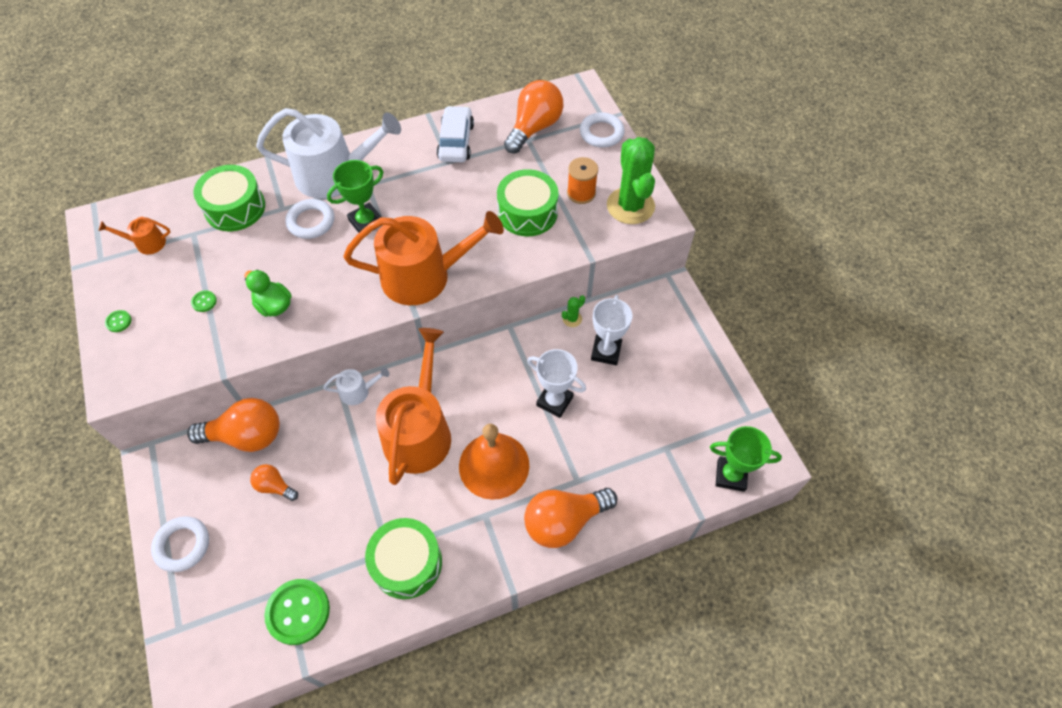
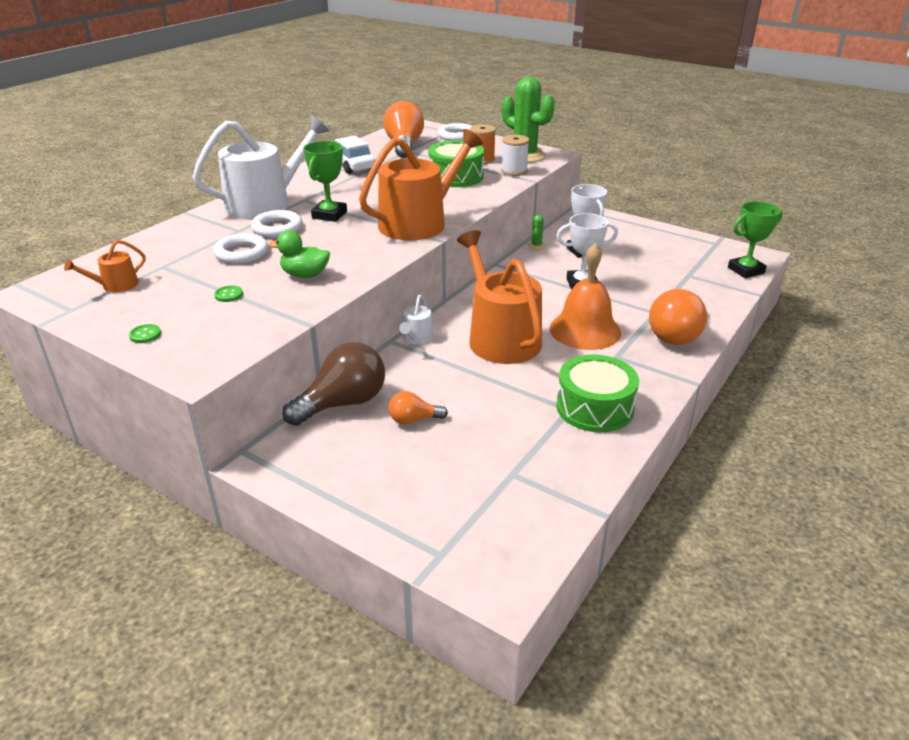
camera: 35 degrees left, 25 degrees down
(182, 545) = (367, 498): white ring -> white ring (241, 253)
(235, 208) = (189, 242): green drum -> none
(246, 436) = (343, 403): orange light bulb -> brown light bulb
(298, 612) = (543, 481): green button -> none
(358, 391) = (416, 338): white watering can -> white watering can turned 150 degrees clockwise
(590, 231) = (514, 171): none -> white spool

